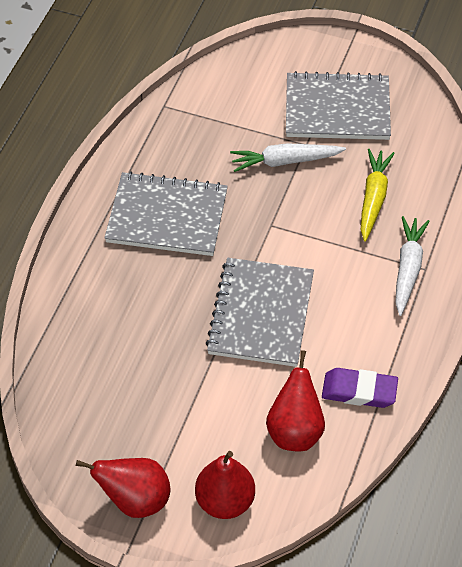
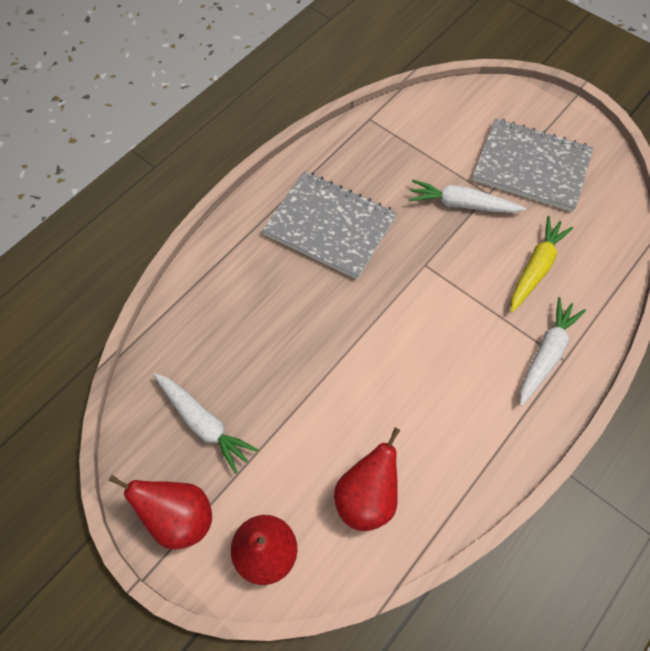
camera: 20 degrees right, 10 degrees up
(122, 420) = (203, 423): none -> white carrot
(261, 314) = (380, 355): grey notebook -> none
(359, 391) = (449, 474): purple eraser -> none

